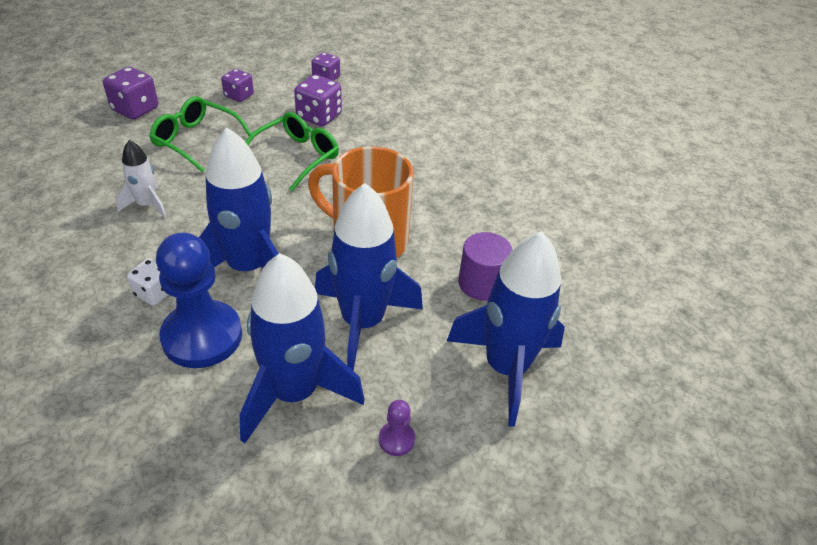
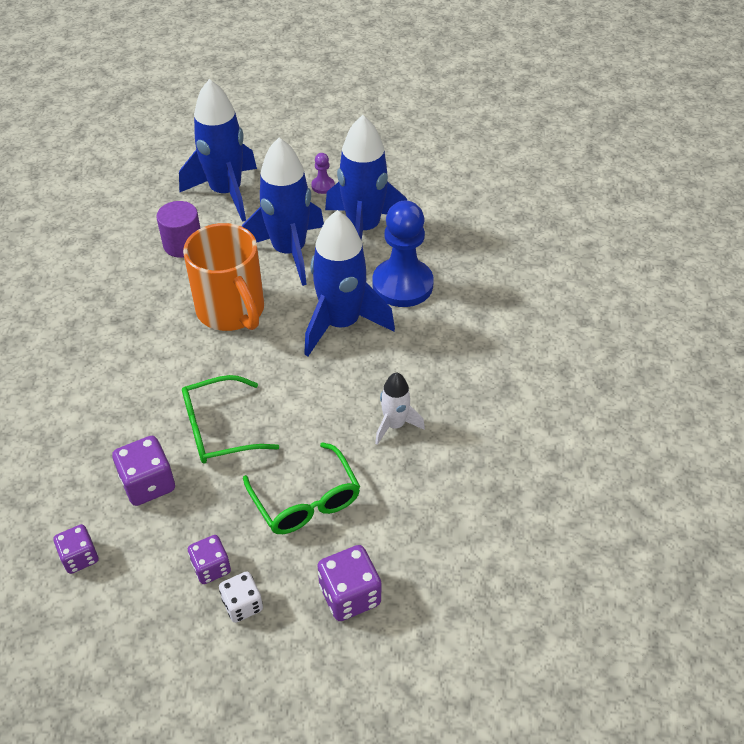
camera: 145 degrees left, 5 degrees up
(154, 293) = (422, 331): white dice -> white dice (242, 605)

